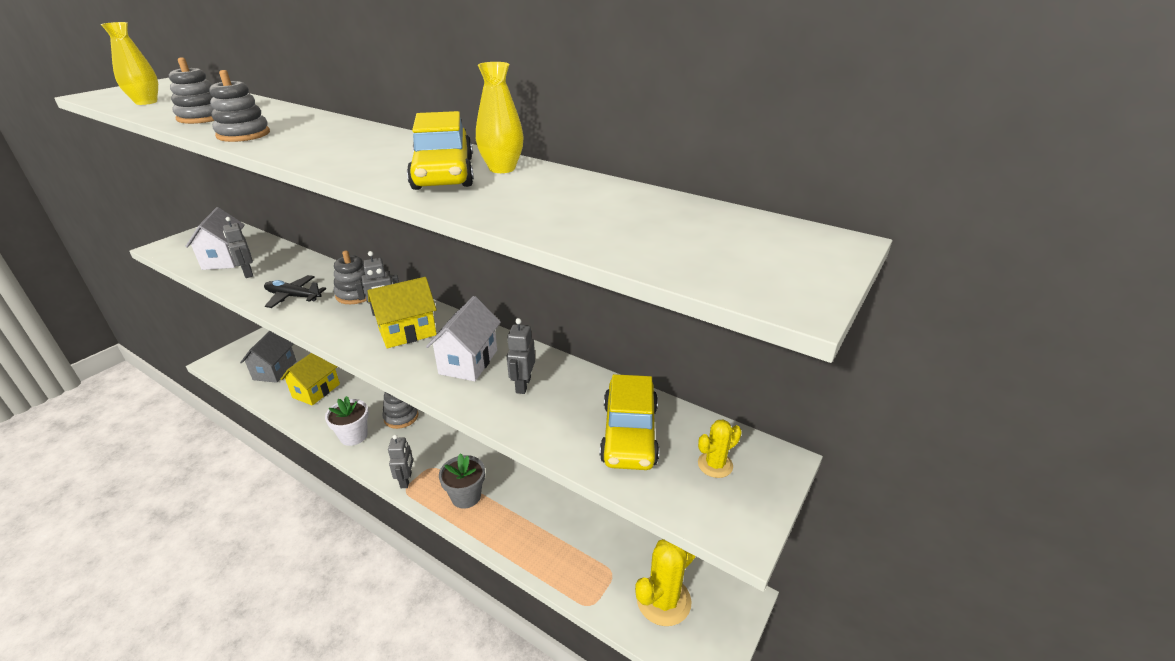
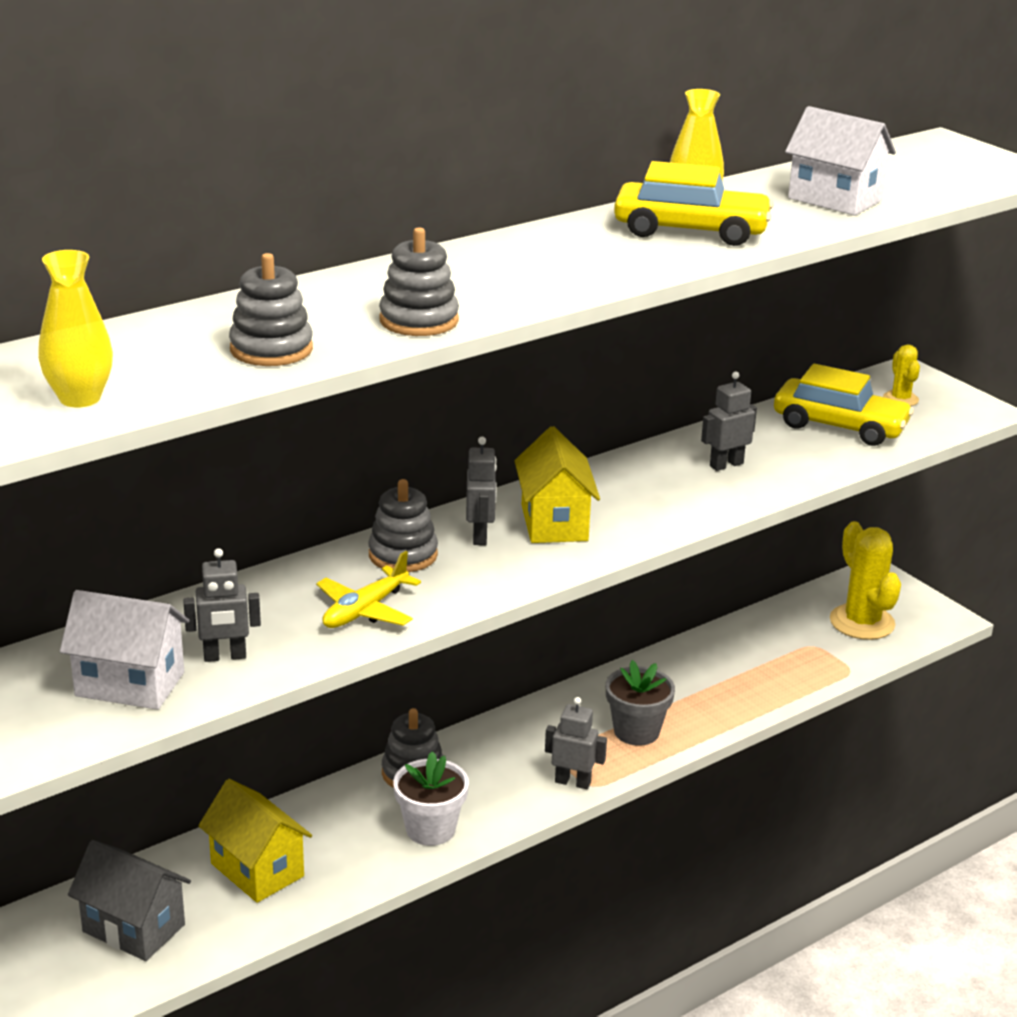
camera: 70 degrees left, 5 degrees down
(293, 296) = (365, 610): black plane -> yellow plane
(468, 362) = (657, 490): white house -> white house (834, 199)
(523, 385) = (726, 465): grey robot -> grey robot turned 120 degrees clockwise

